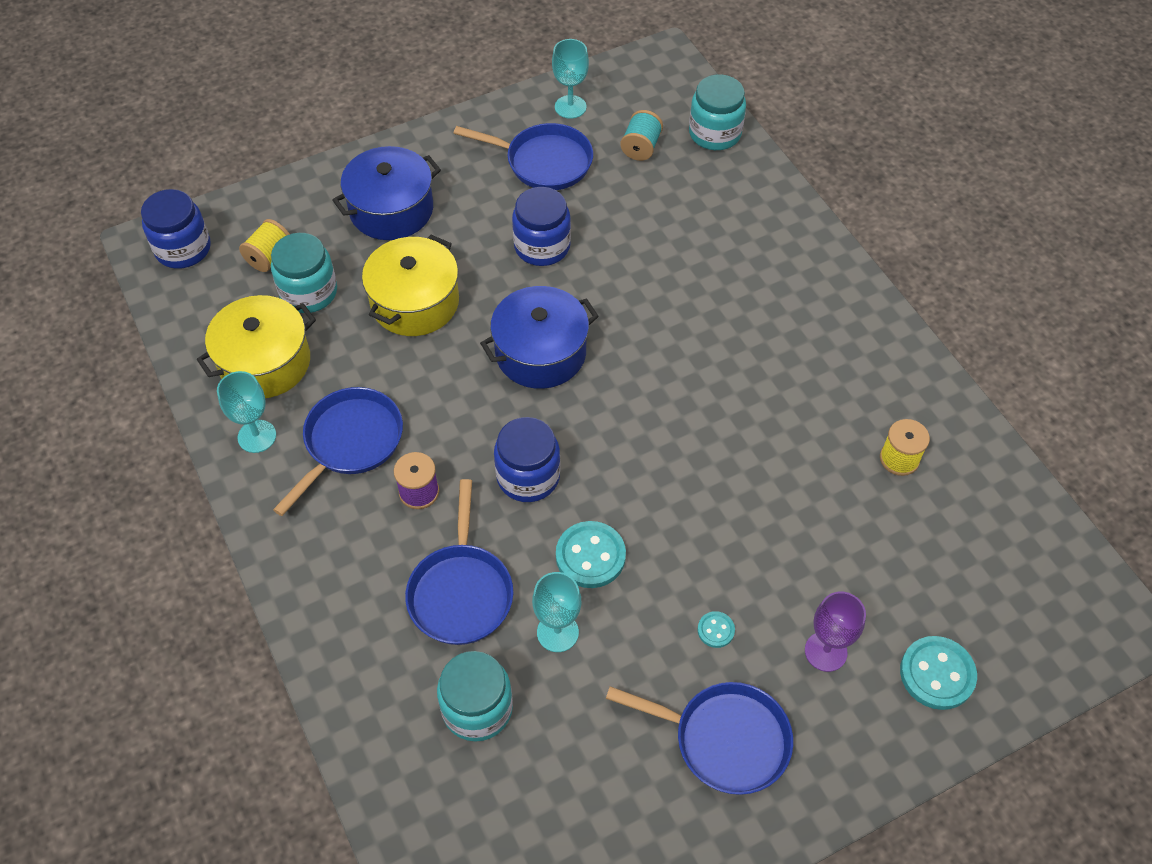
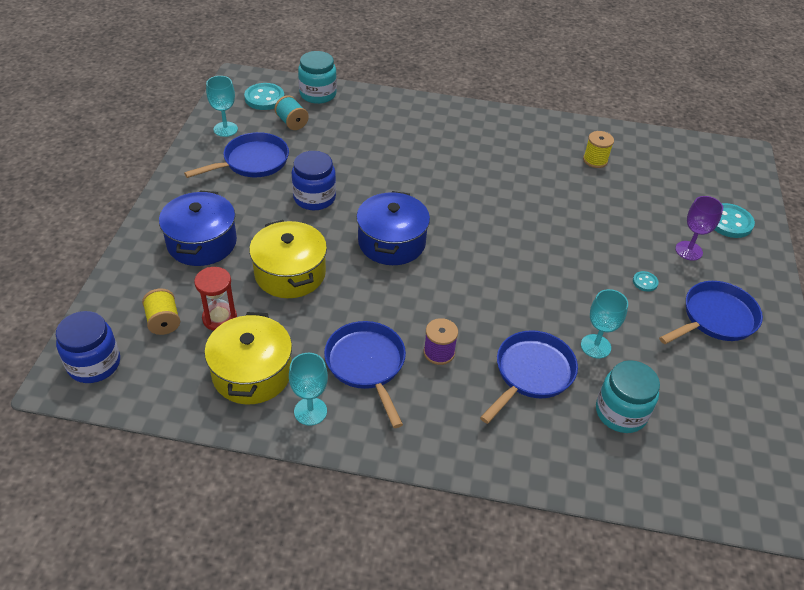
camera: 55 degrees left, 10 degrees down
(309, 292) = (219, 318): turquoise jar -> red hourglass
(461, 591) = (531, 373): blue pan -> blue pan turned 90 degrees counterclockwise
(528, 476) = (475, 297): blue jar -> none
(590, 556) = (555, 303): turquoise button -> turquoise button (264, 98)

